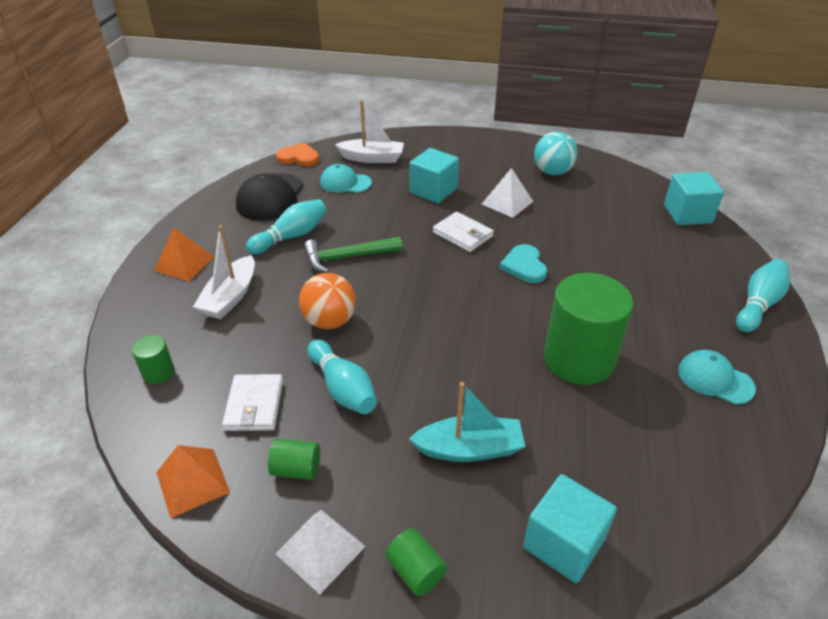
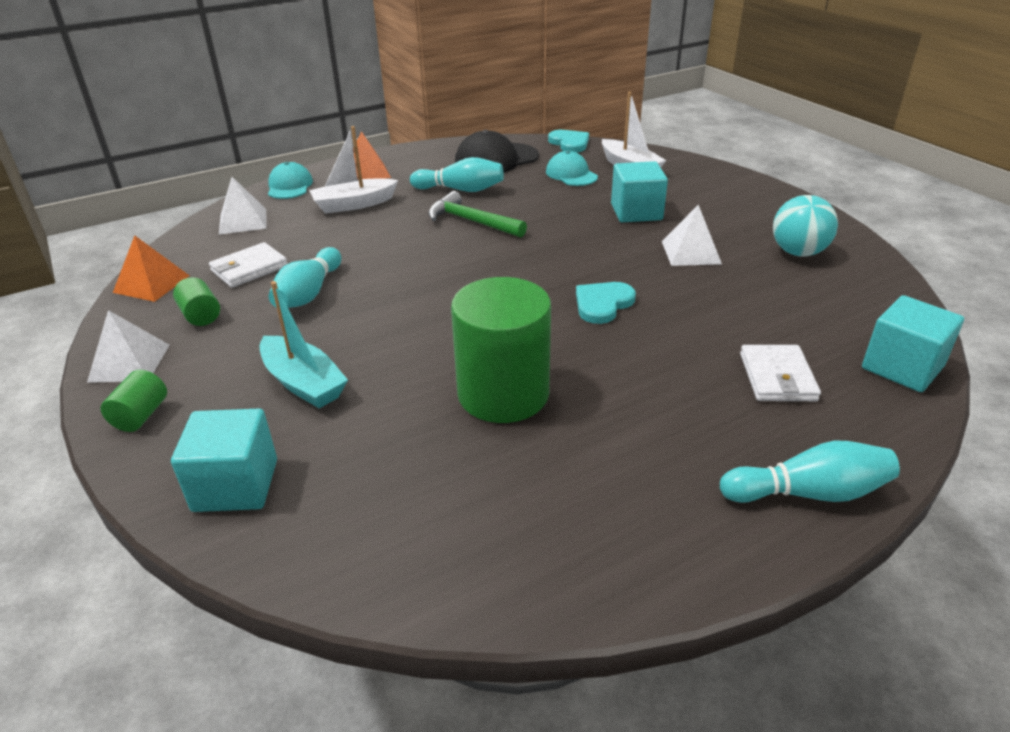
camera: 50 degrees right, 5 degrees down
(158, 372) = (243, 221): green cylinder -> white pyramid
(299, 157) = (569, 143): orange heart -> turquoise heart
(329, 321) = (380, 252): orange ball -> none
(463, 234) = (595, 254): white wallet -> white wallet (777, 377)
(715, 379) = (600, 504): turquoise cap -> turquoise cap (289, 186)

